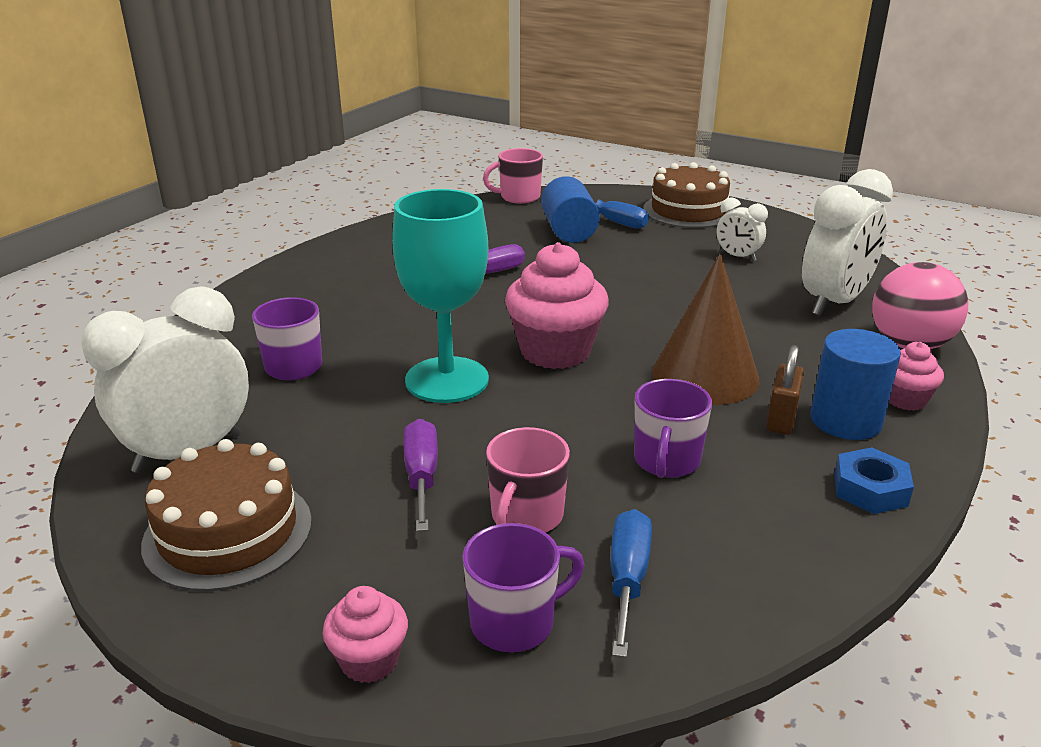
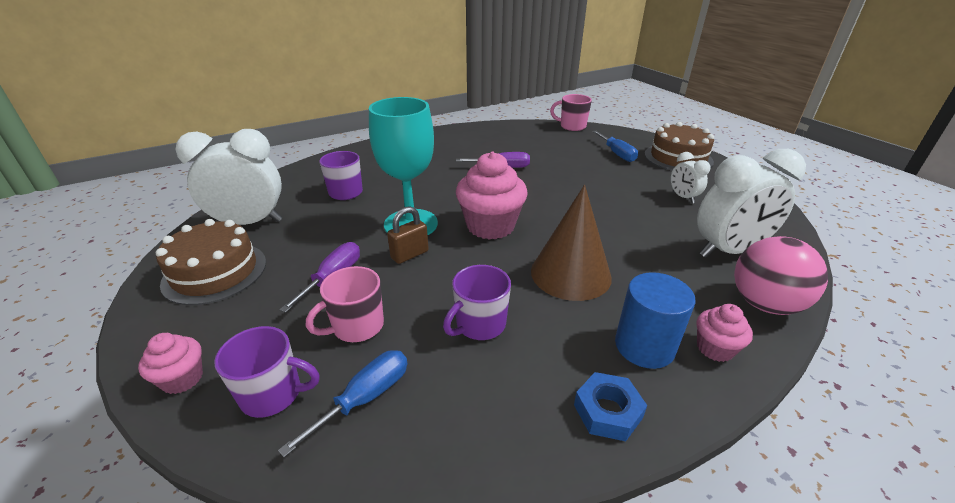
camera: 30 degrees right, 5 degrees up
(569, 231) = (581, 153): blue cylinder -> none
(781, 419) = (593, 326): brown padlock -> brown padlock (409, 254)

